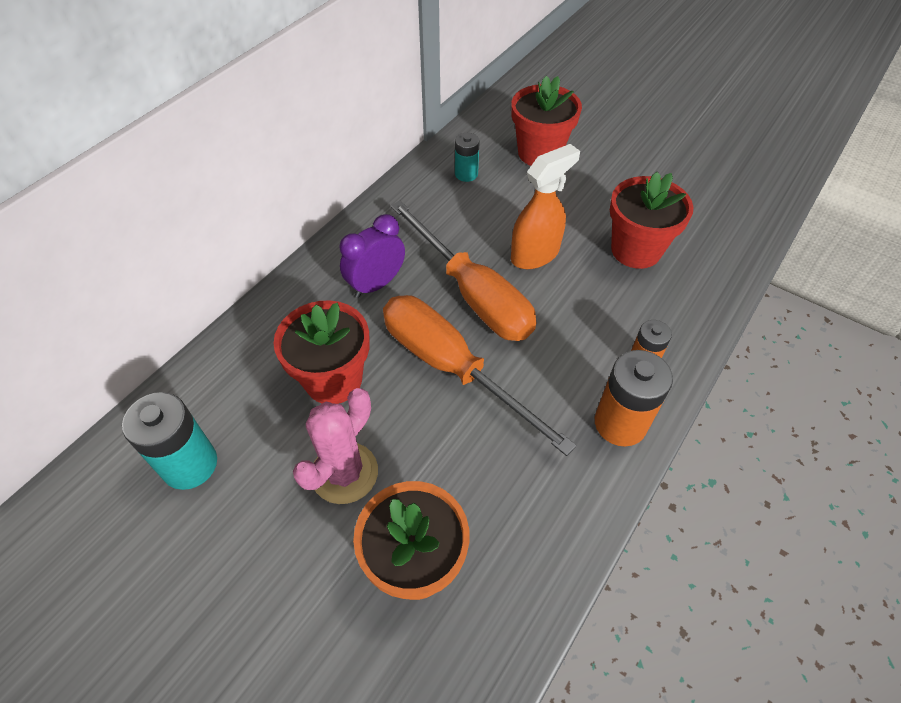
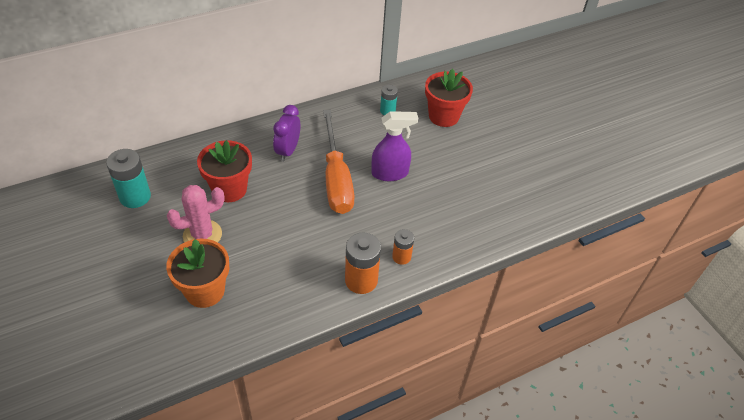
camera: 25 degrees right, 5 degrees down
(376, 284) = (288, 151): purple clock -> purple clock turned 60 degrees counterclockwise
(452, 368) = (294, 211): orange screwdriver -> none
(535, 254) = (390, 173): orange spray bottle -> purple spray bottle
(636, 250) = (453, 197): red flower pot -> none

